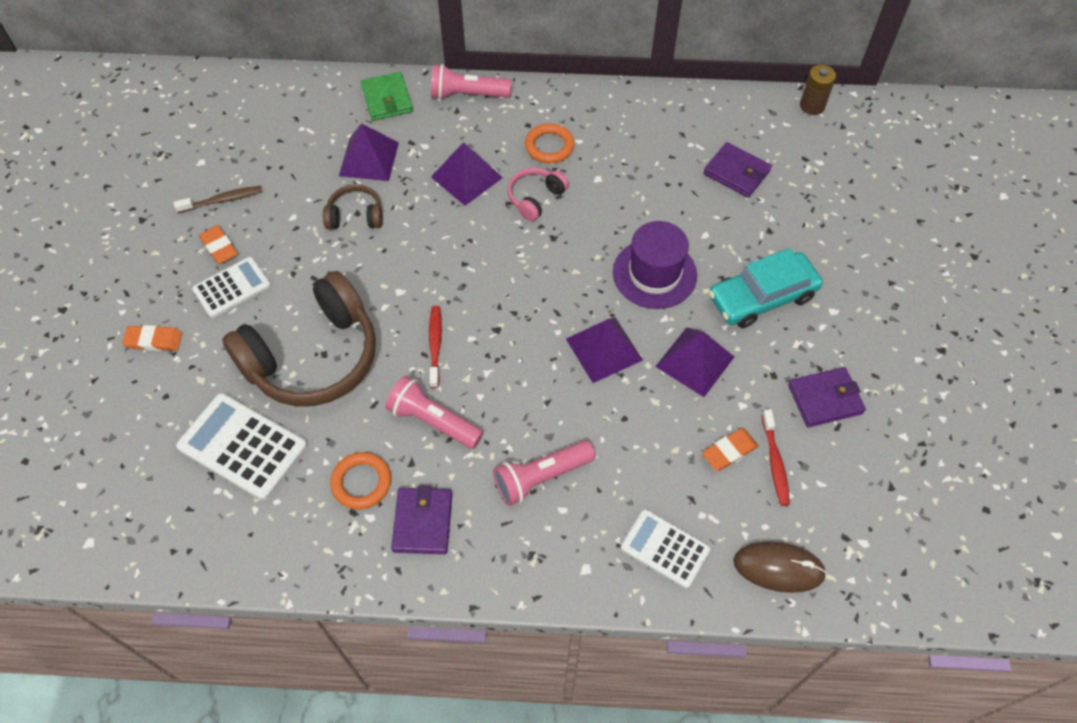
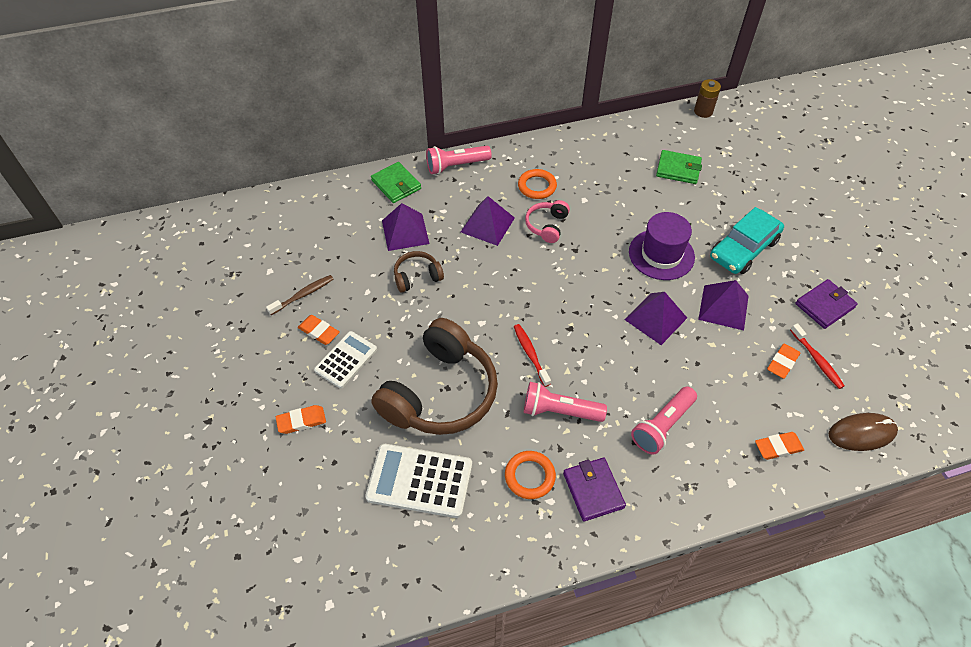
camera: 20 degrees left, 5 degrees down
(665, 548) = (778, 447): white calculator -> orange eraser
(736, 172) = (678, 169): purple wallet -> green wallet

